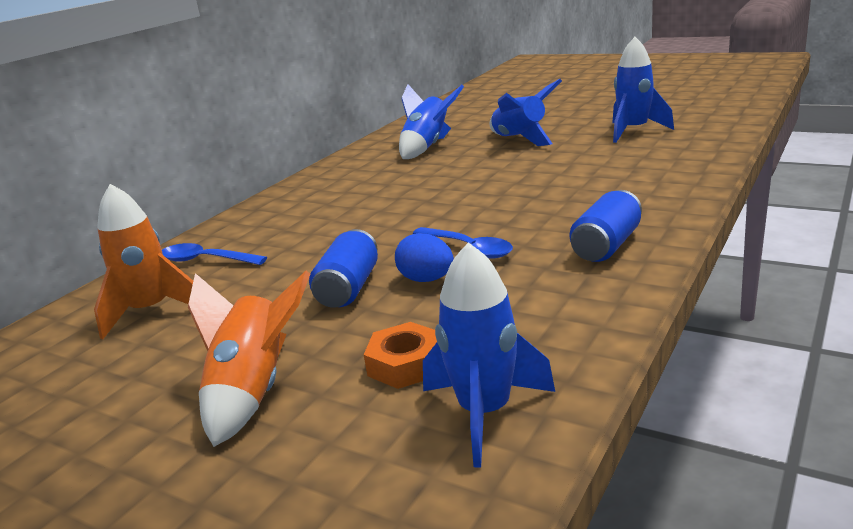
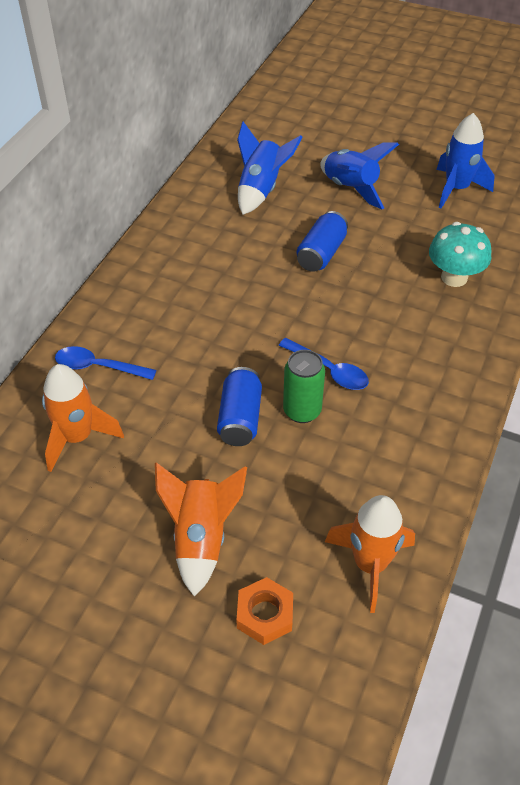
camera: 10 degrees left, 25 degrees up
(406, 364) = (306, 513): orange nut -> orange nut (265, 614)
(426, 279) = (302, 411): blue egg -> green can
(485, 413) = (370, 564): blue rocket -> orange rocket
(606, 246) = (440, 377): blue can -> blue can (321, 253)
(628, 180) = (454, 277): none -> turquoise mushroom

